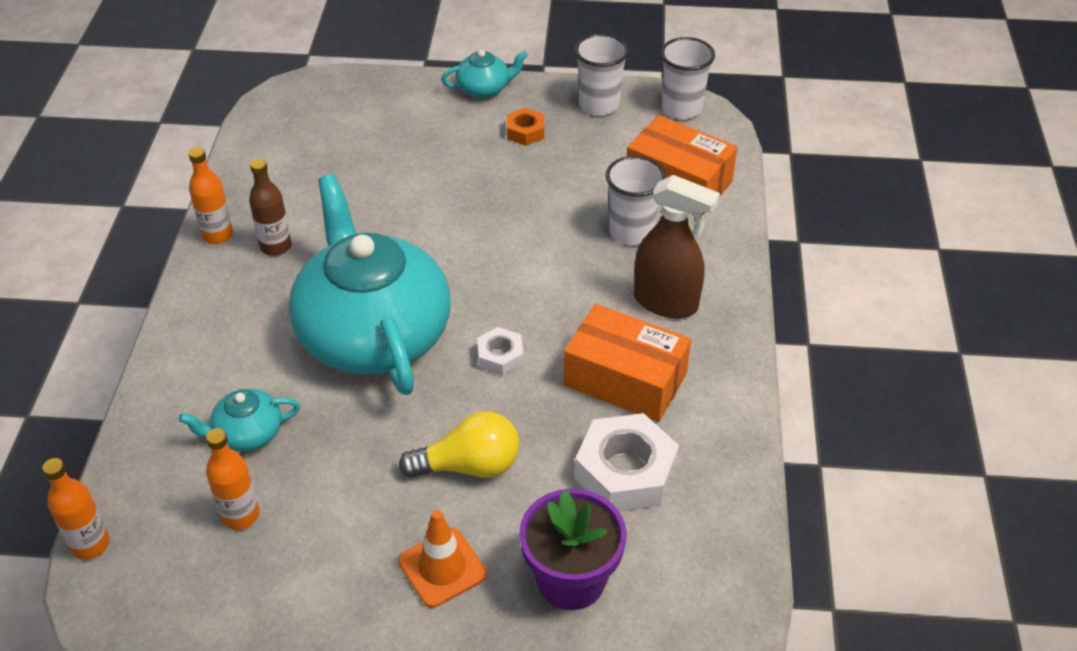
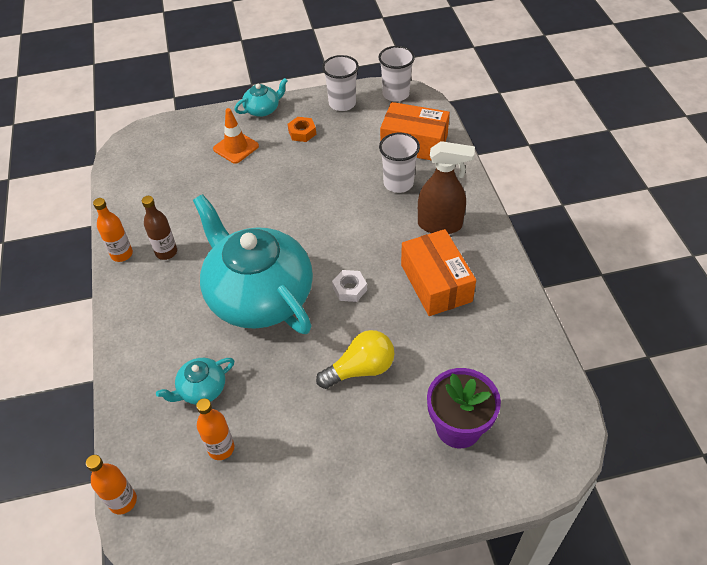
camera: 15 degrees left, 5 degrees up
(442, 568) = (372, 444): orange traffic cone -> orange traffic cone (236, 147)
(625, 379) = (436, 283): orange box -> orange box turned 60 degrees clockwise
(625, 472) = (462, 345): white nut -> none

